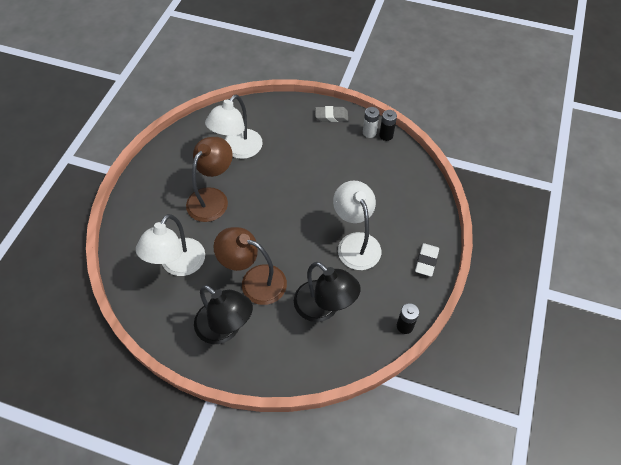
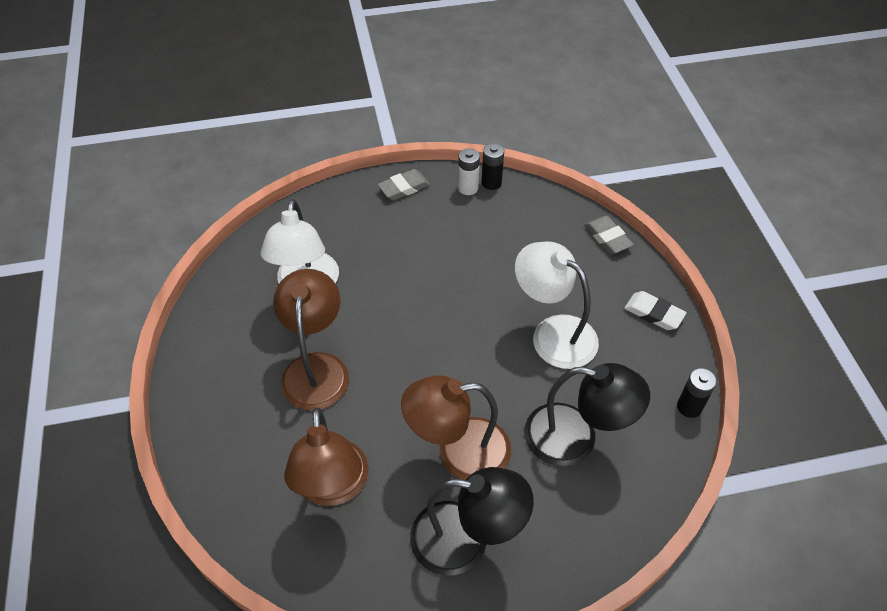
camera: 30 degrees left, 5 degrees down
(178, 265) = (333, 488): white lamp -> brown lamp
(426, 261) = (653, 313): white eraser -> white eraser turned 45 degrees counterclockwise
(433, 202) = (607, 238): none -> grey eraser

